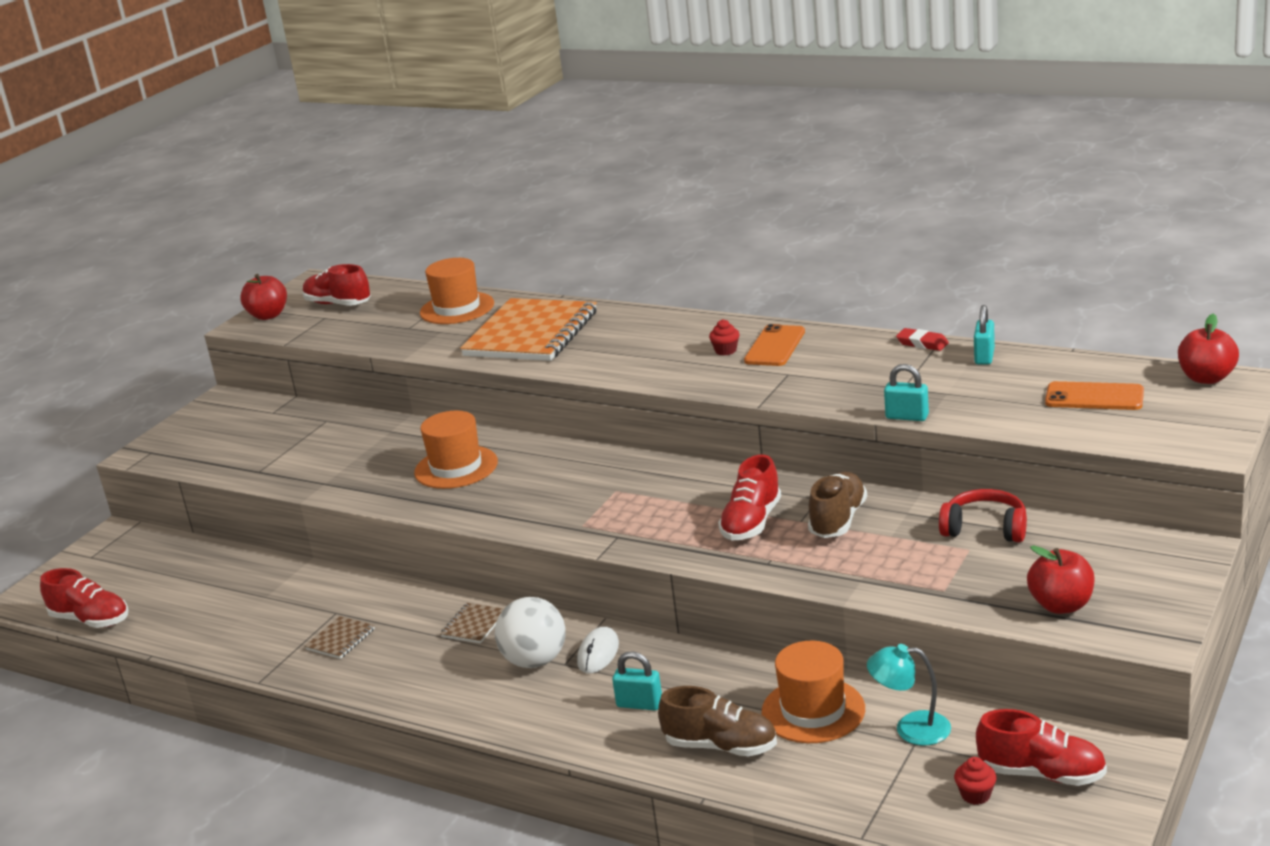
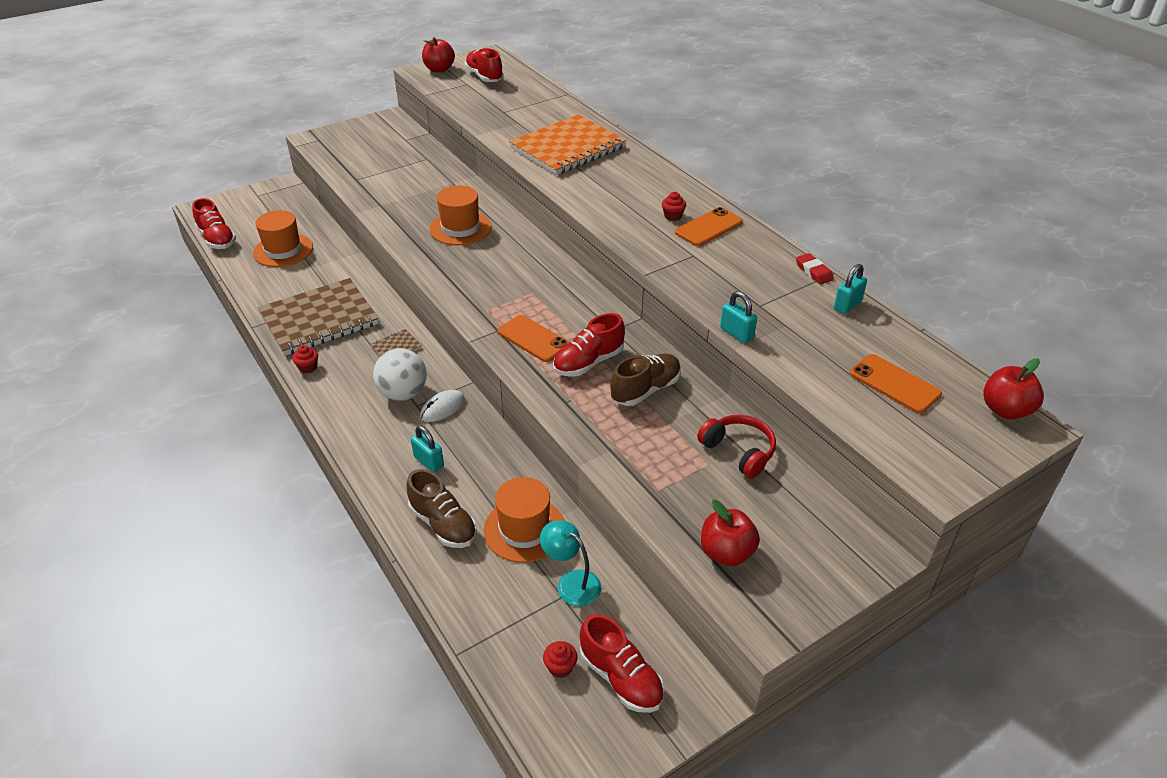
camera: 25 degrees right, 15 degrees up
(340, 639) = (319, 319): brown notebook -> brown notebook, size x2.50
(384, 687) = (308, 367): none -> red cupcake
(457, 308) = (546, 108): orange hat -> orange hat (283, 250)
(666, 527) = (533, 338): none -> orange phone

